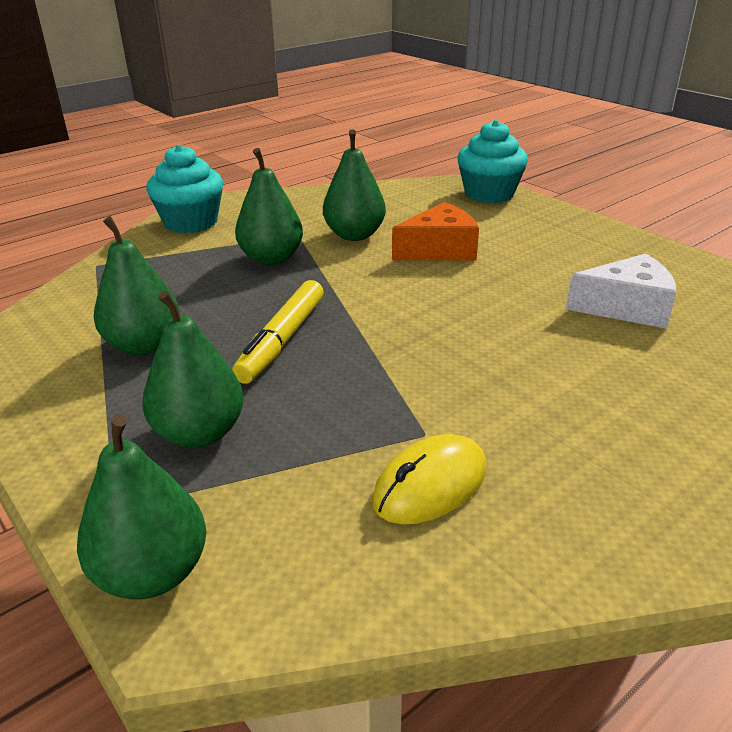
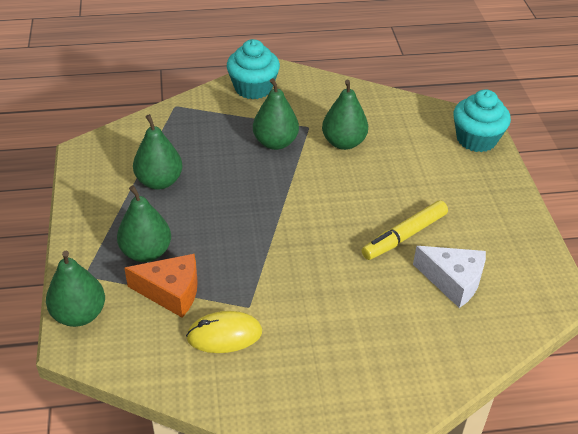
camera: 30 degrees right, 10 degrees up
(282, 340) = (230, 211): yellow marker -> yellow marker (404, 236)
(439, 250) = (385, 180): orange cheese -> orange cheese (171, 292)

